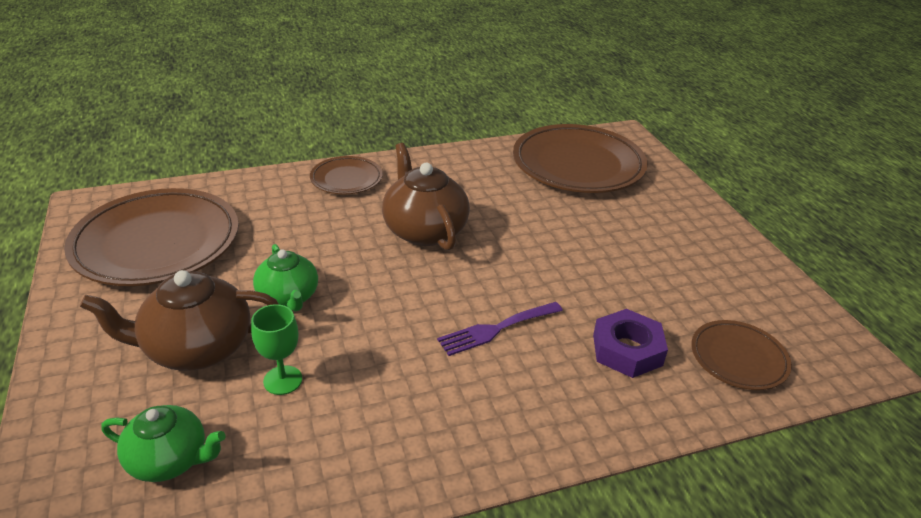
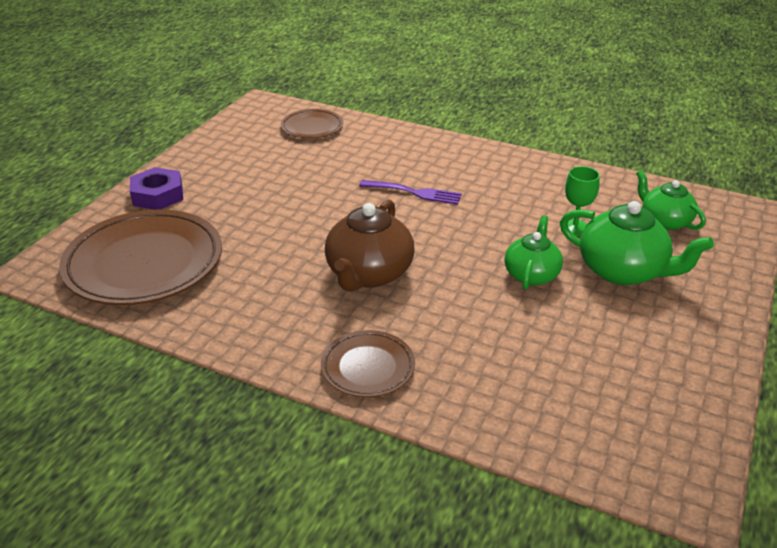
camera: 135 degrees left, 0 degrees up
(157, 243) = (619, 385): brown plate -> none
(196, 348) = (623, 271): brown teapot -> green teapot
(627, 350) = (359, 153): purple nut -> purple nut (158, 195)

